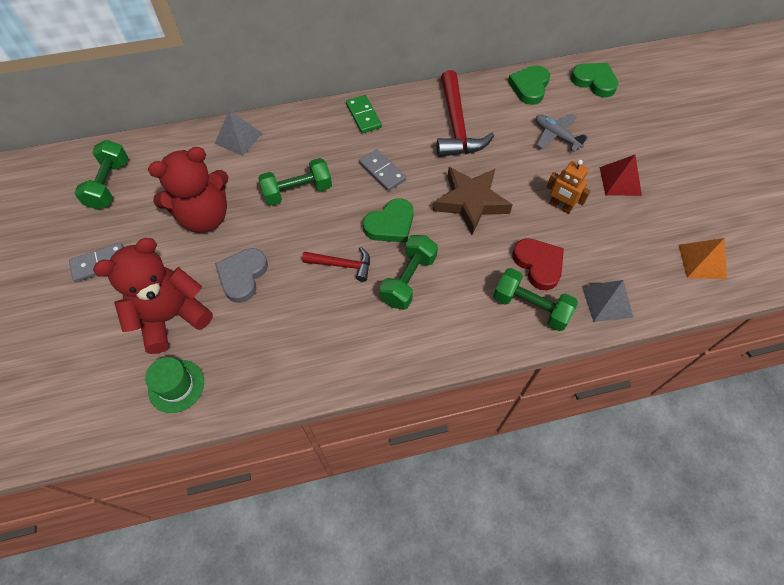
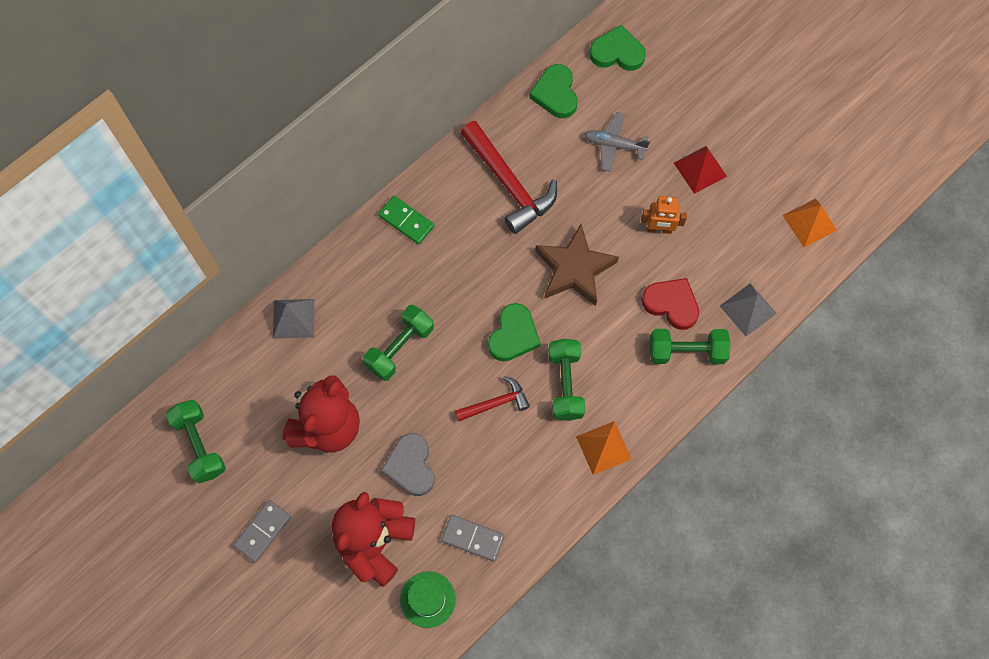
camera: 30 degrees left, 10 degrees up
(382, 172) = (468, 280): grey domino -> grey domino (472, 538)
(409, 345) = (603, 447): none -> orange pyramid

